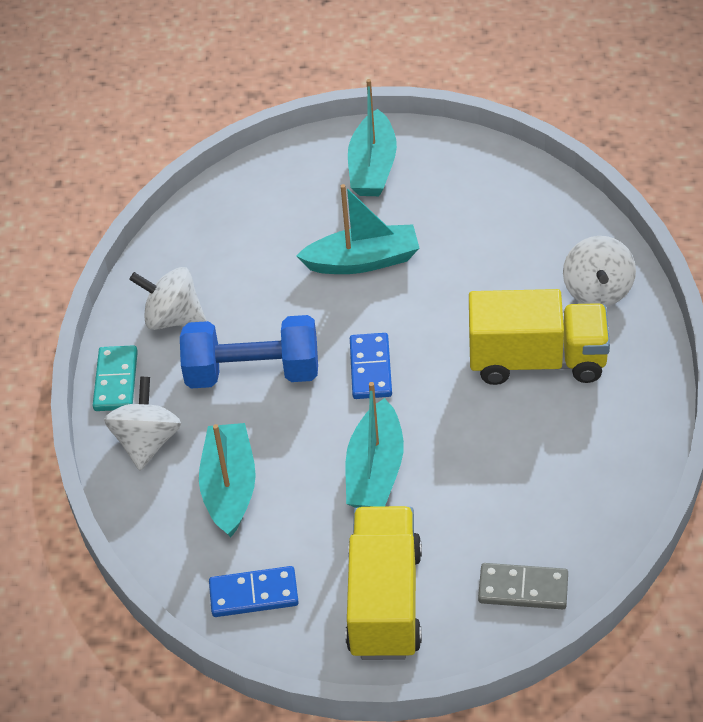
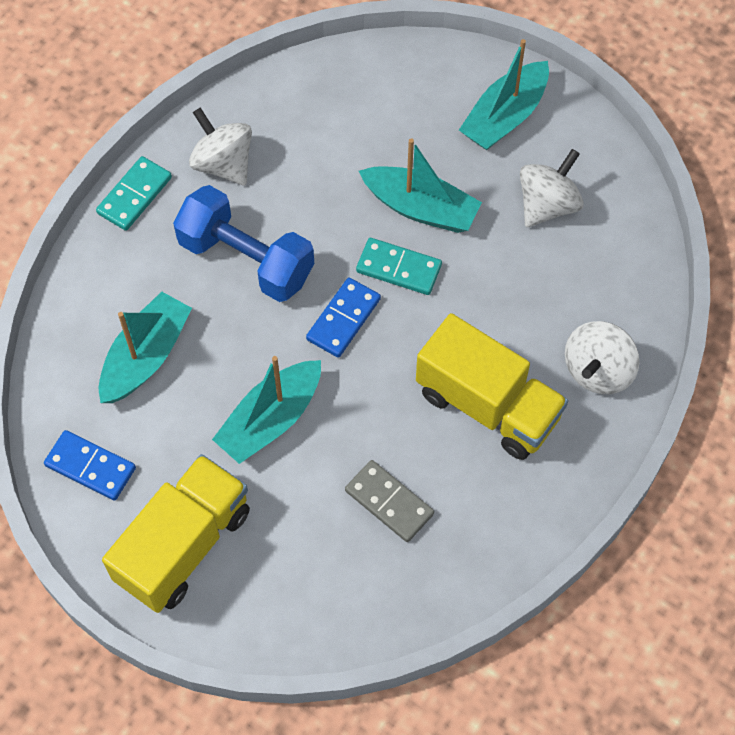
camera: 30 degrees right, 15 degrees up
(147, 442) = (115, 270): white spinning top -> white spinning top (547, 205)
(383, 310) = (398, 268): none -> turquoise domino
(523, 589) = (300, 612): grey domino -> grey domino (389, 502)

